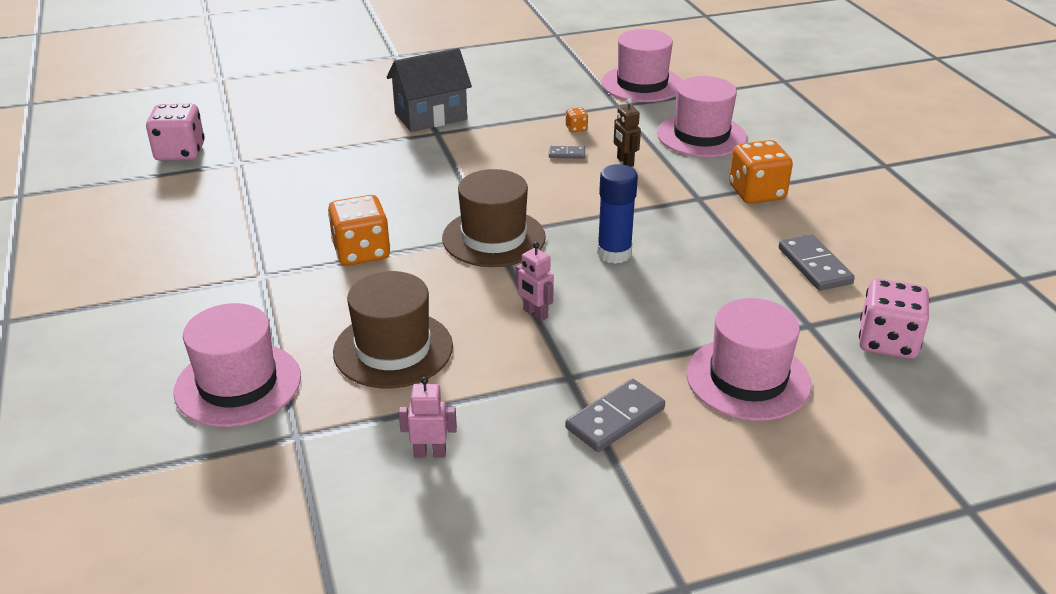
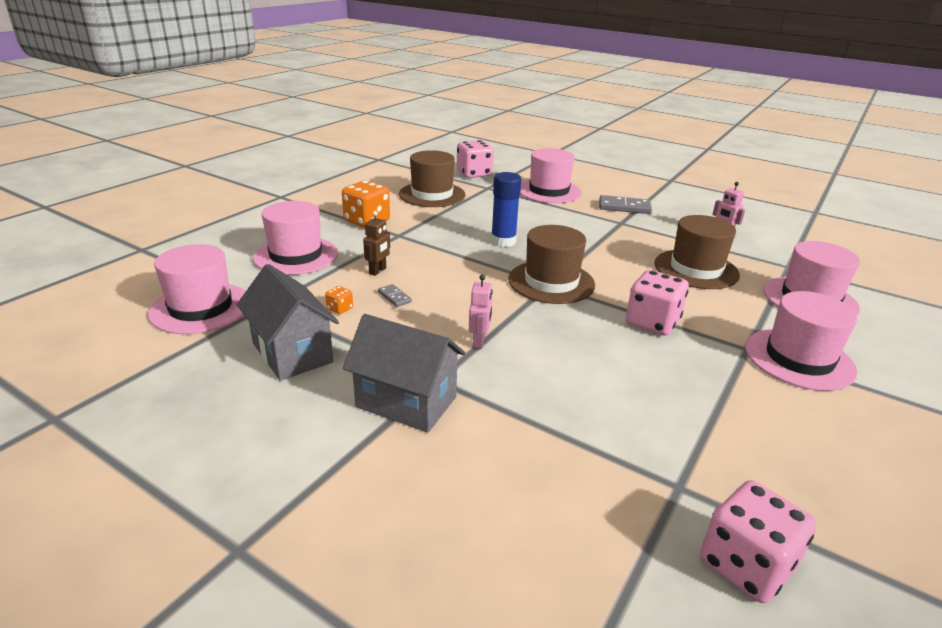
camera: 130 degrees left, 5 degrees down
(211, 292) = (799, 359): none -> pink hat
(361, 252) = (652, 322): orange dice -> pink dice
(535, 314) = (595, 244): pink robot -> pink robot (479, 342)
(536, 99) = (292, 353): none -> grey house
(814, 266) = (432, 194): grey domino -> brown hat

